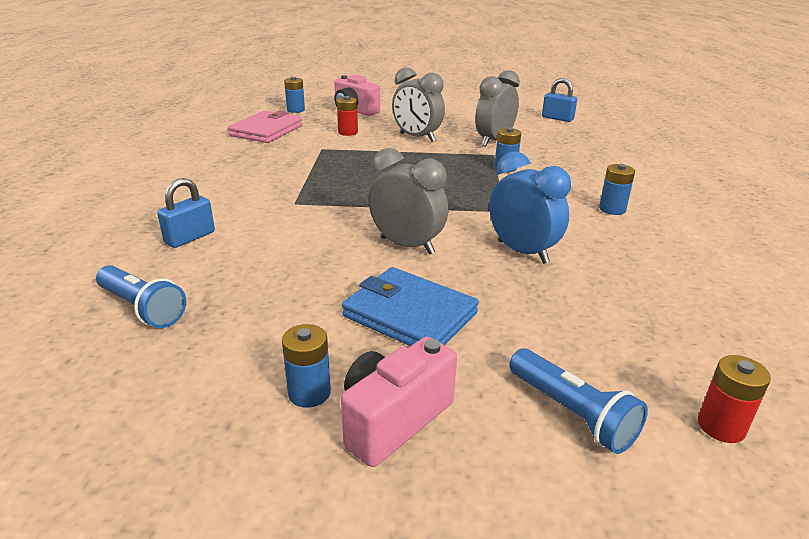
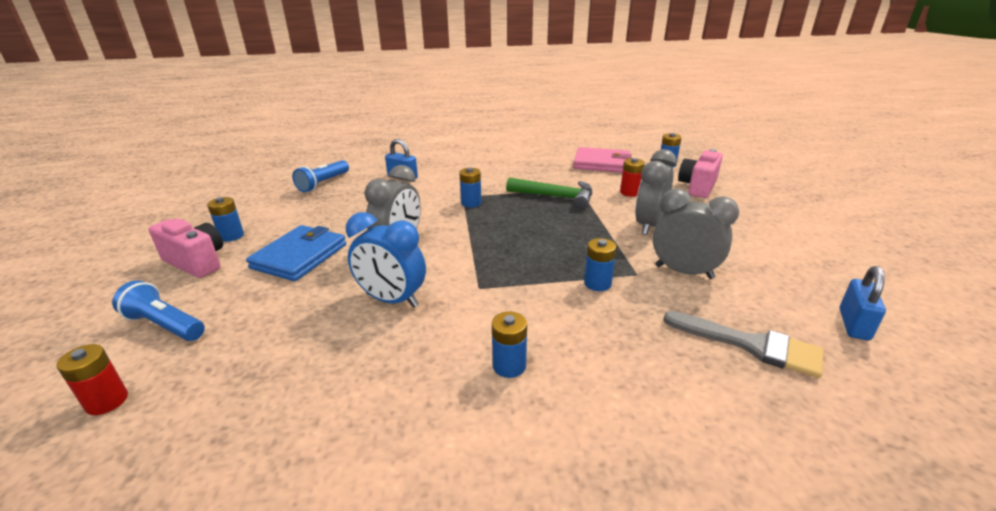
camera: 80 degrees right, 0 degrees up
(319, 200) = (471, 203): none -> blue battery
(334, 160) = (556, 197): none -> green hammer
(522, 252) = (392, 300): blue clock -> blue clock turned 75 degrees clockwise
(571, 413) = (165, 325): blue flashlight -> blue flashlight turned 75 degrees clockwise
(579, 142) = (751, 345): none -> grey brush

